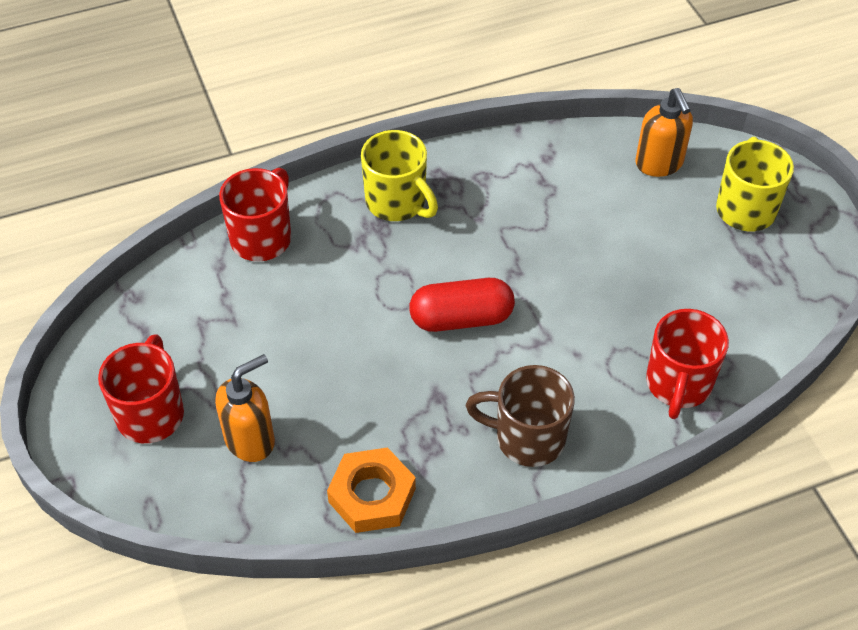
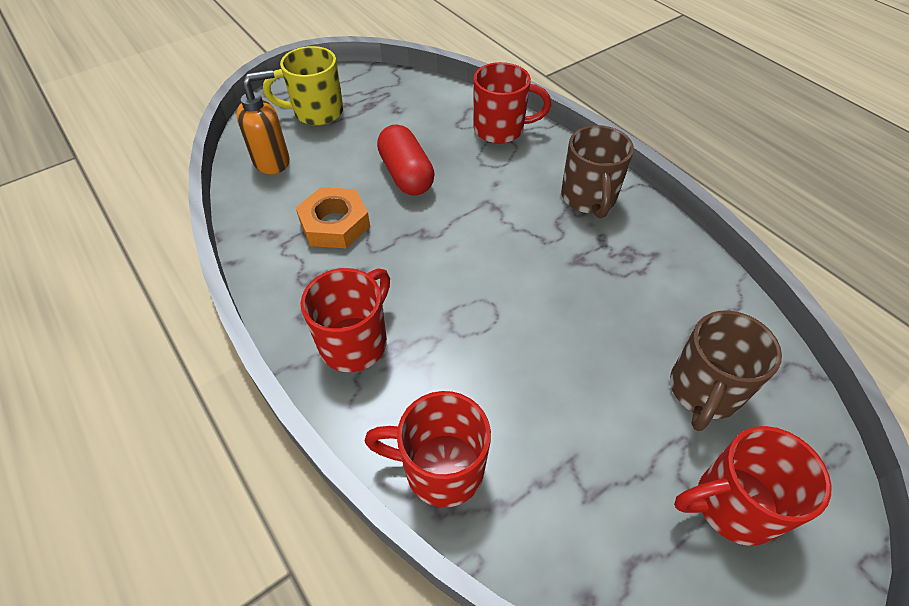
camera: 105 degrees left, 0 degrees up
(250, 440) = (703, 391): orange soap dispenser -> brown mug
(372, 495) = (698, 281): orange nut -> orange nut (334, 224)
(397, 203) = (355, 342): yellow mug -> red mug
(461, 318) = (489, 259): red capsule -> red capsule (406, 175)

